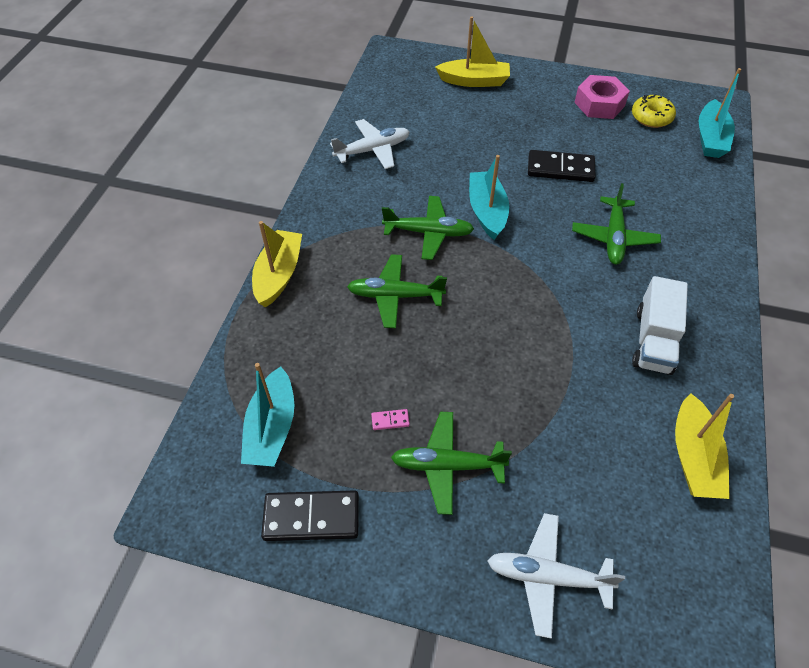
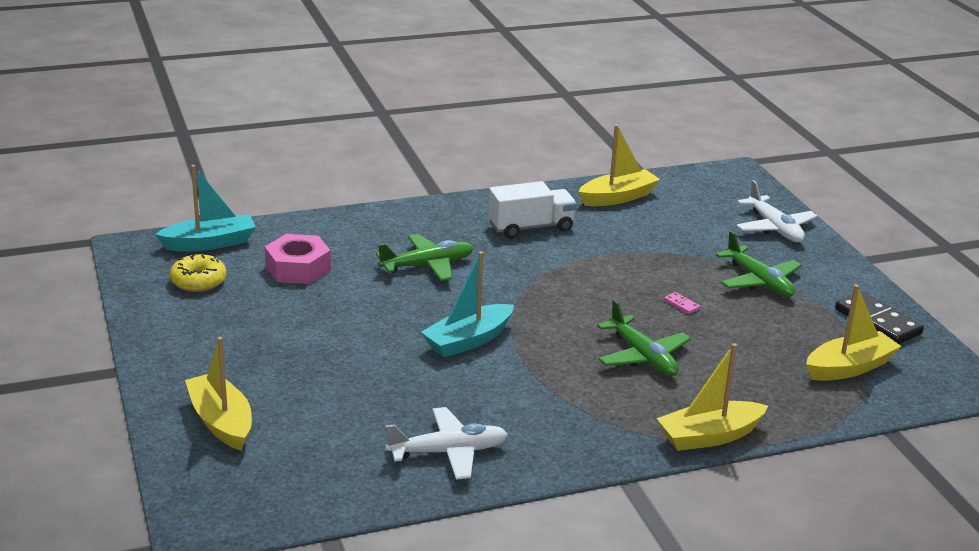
camera: 125 degrees left, 25 degrees down
(272, 428) = (849, 368): turquoise boat -> yellow boat
(373, 150) = (448, 452): white plane -> white plane turned 135 degrees clockwise
(390, 420) = (761, 316): pink domino -> pink domino (681, 305)
(429, 233) = (539, 365): green plane -> none
(560, 169) = (351, 315): black domino -> none
(599, 104) = (198, 318): pink nut -> pink nut (298, 268)

